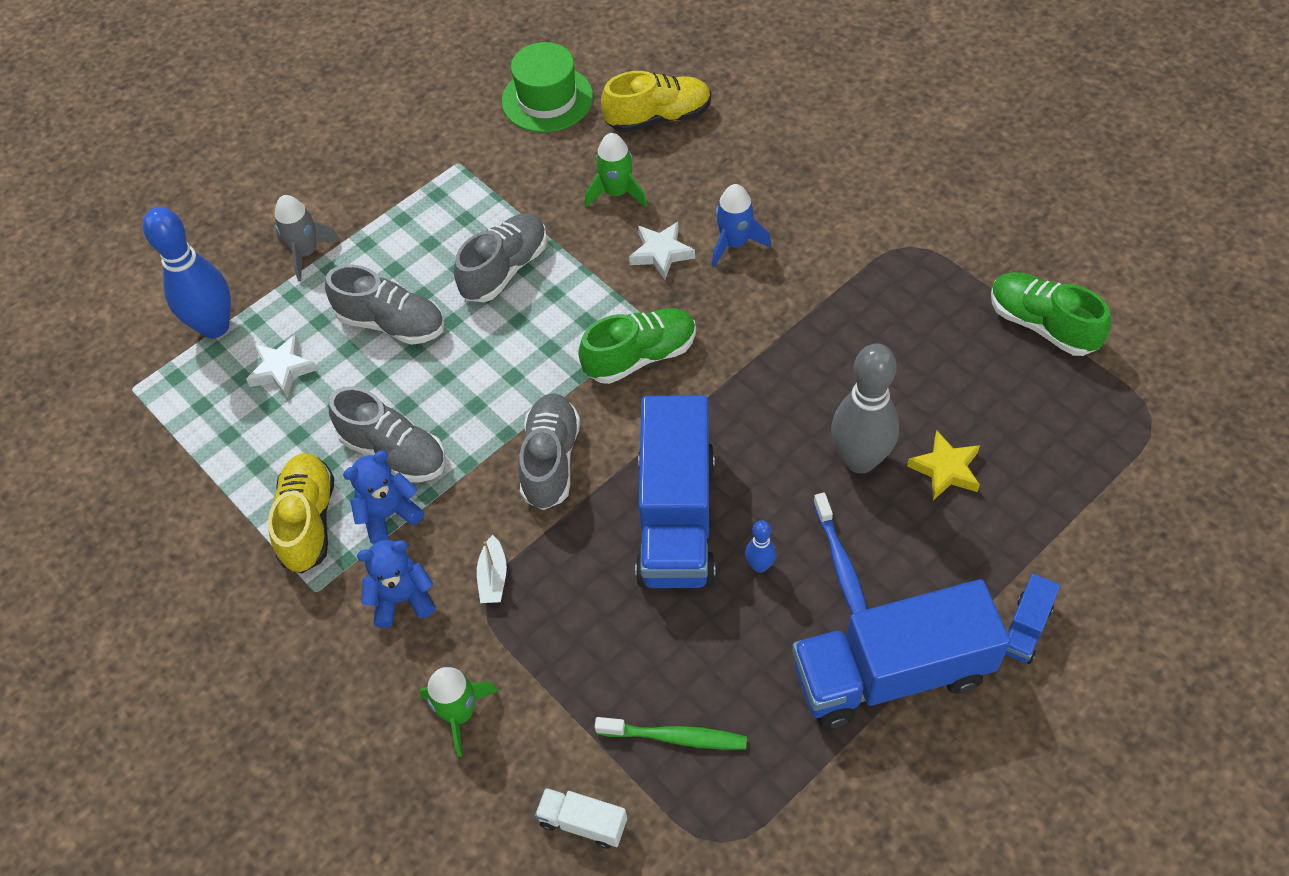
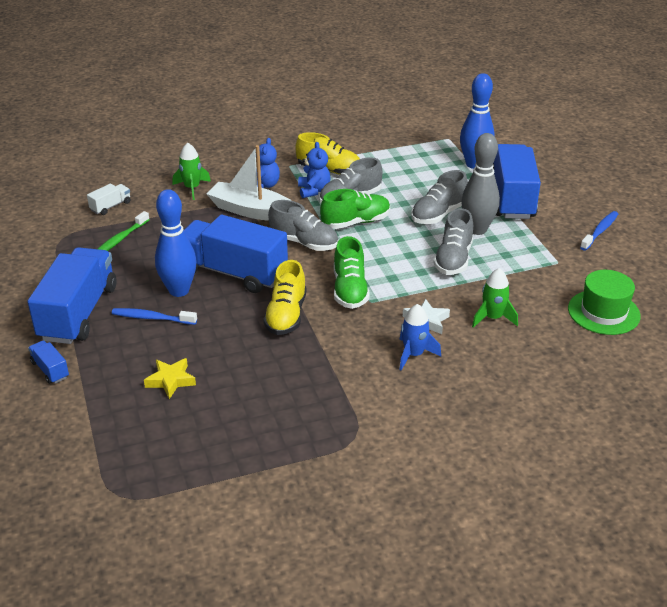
camera: 110 degrees right, 20 degrees down
(282, 369) = (430, 178): white star -> none
(306, 253) = (511, 198): grey rocket -> blue truck
(358, 139) = (600, 231): none -> blue toothbrush
(493, 577) = (251, 211): white boat -> white boat, size x2.37
(505, 269) = (453, 259): grey shoe -> grey shoe turned 45 degrees clockwise
(658, 117) = (558, 357): yellow shoe -> yellow shoe (286, 315)
(760, 566) = (179, 290): blue bowling pin -> blue bowling pin, size x2.23
(860, 459) = (208, 349): grey bowling pin -> grey bowling pin (477, 229)
(1042, 325) = (235, 476): green shoe -> green shoe (356, 222)

